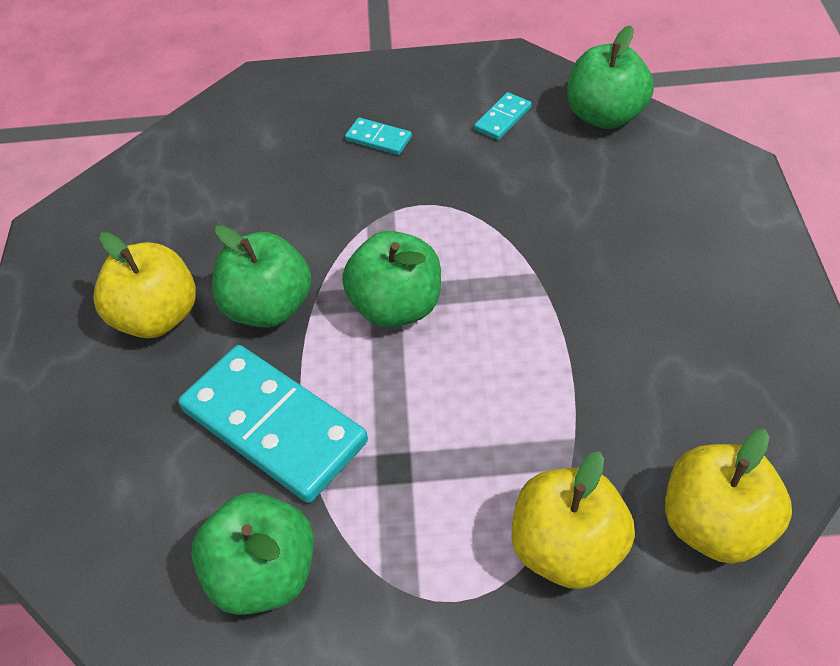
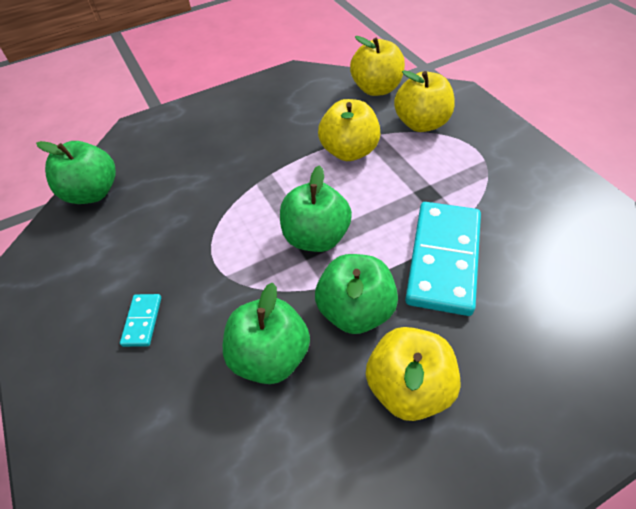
camera: 115 degrees left, 0 degrees up
(264, 574) = (528, 220): green apple -> green apple (270, 356)
(502, 118) = (103, 247): turquoise domino -> none
(546, 406) = (349, 151): none -> yellow apple

